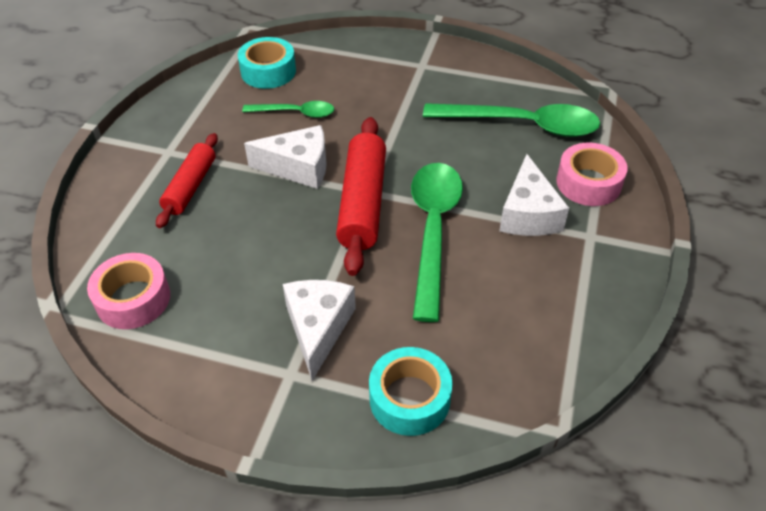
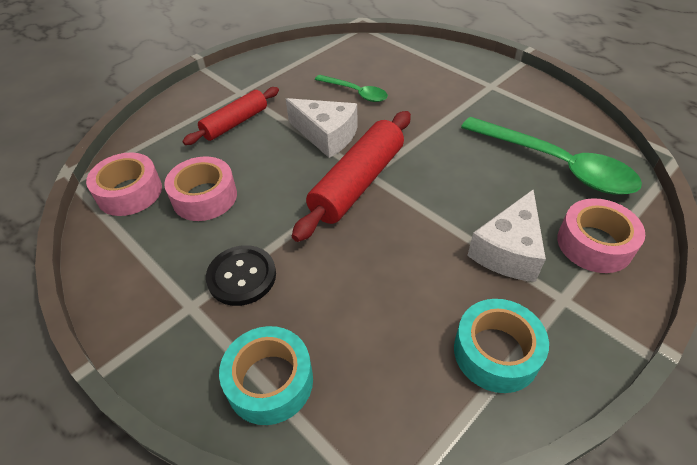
camera: 30 degrees right, 0 degrees up
(220, 272) = (204, 197): none -> pink tape
(268, 71) = (358, 56): turquoise tape -> turquoise tape (496, 352)
(318, 328) = (242, 276): white cheese -> black button
(433, 231) = (403, 231): green spoon -> none

